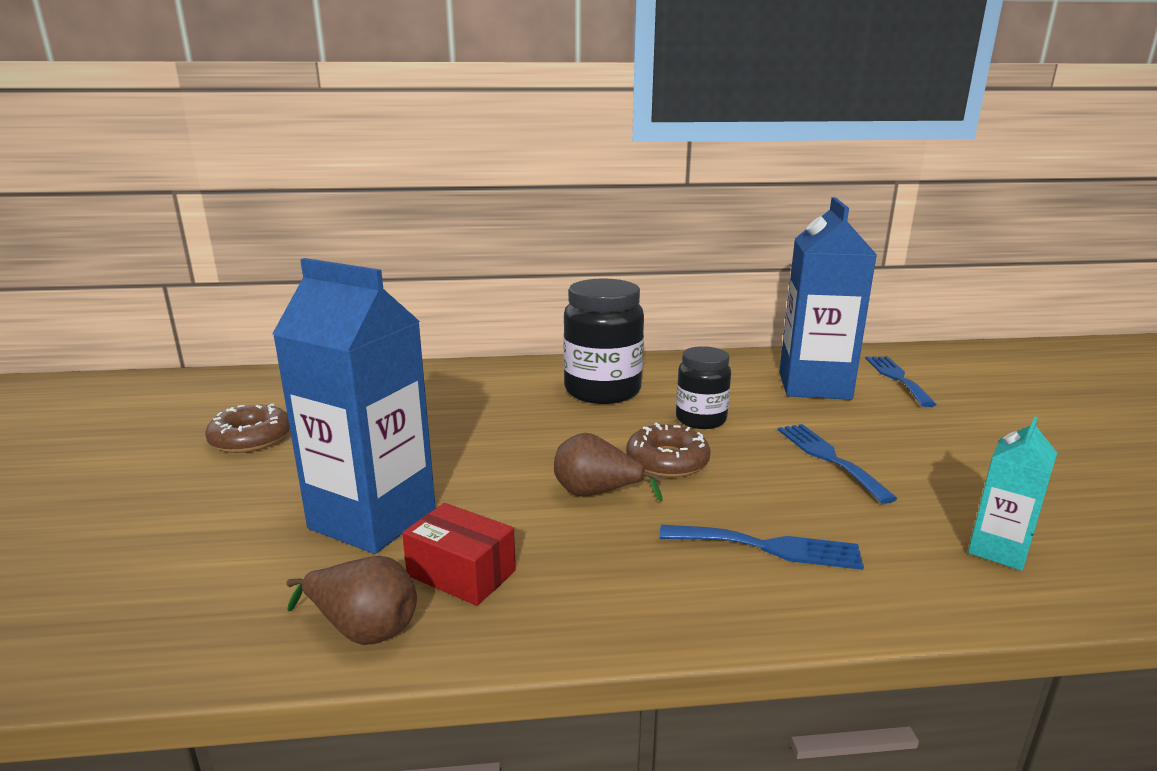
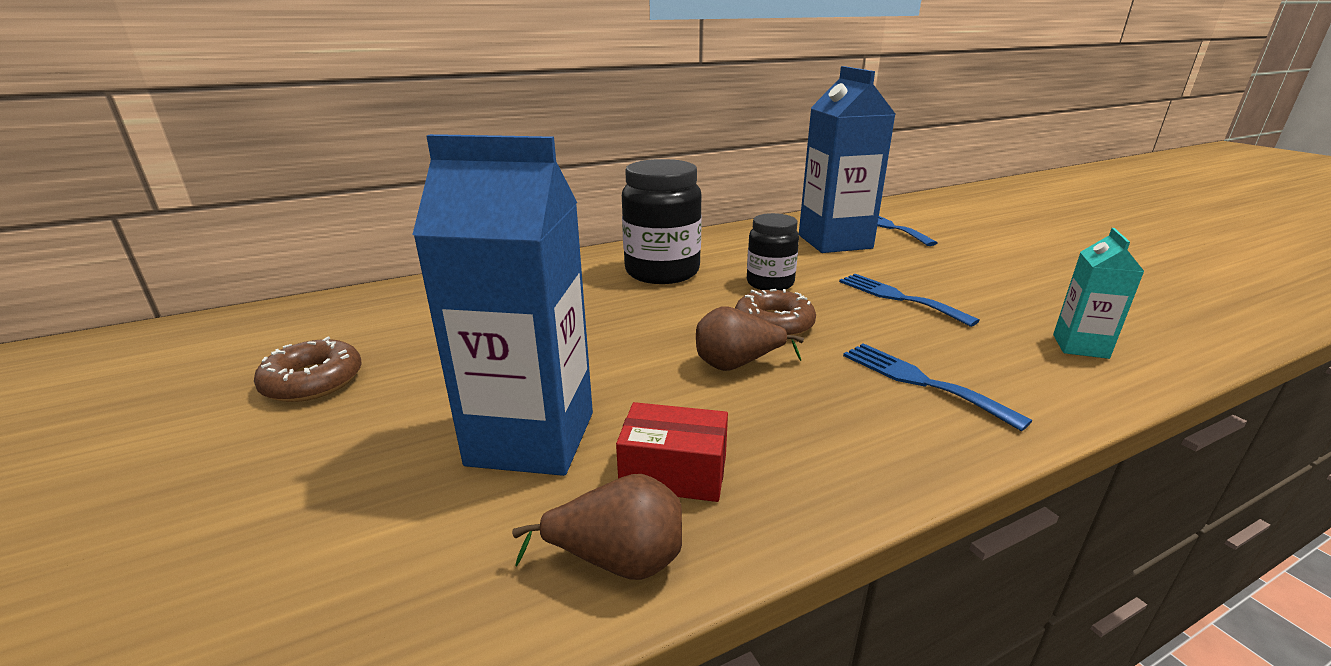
camera: 20 degrees left, 5 degrees up
(768, 547) = (921, 381): blue fork -> blue fork turned 120 degrees counterclockwise

